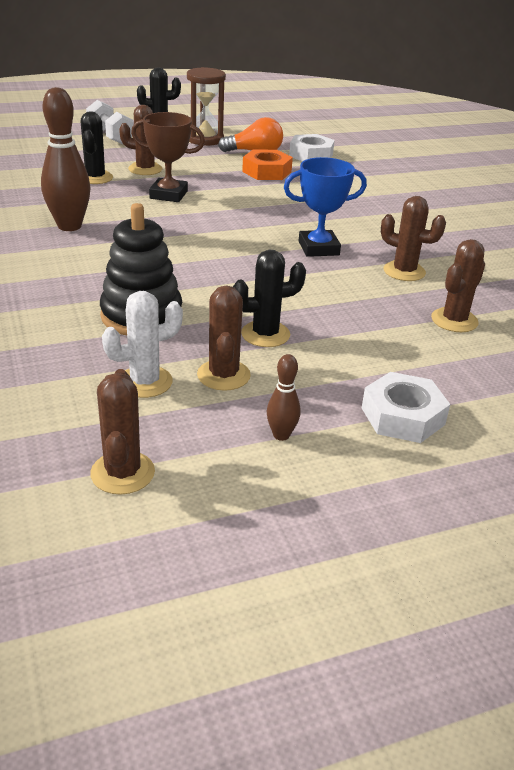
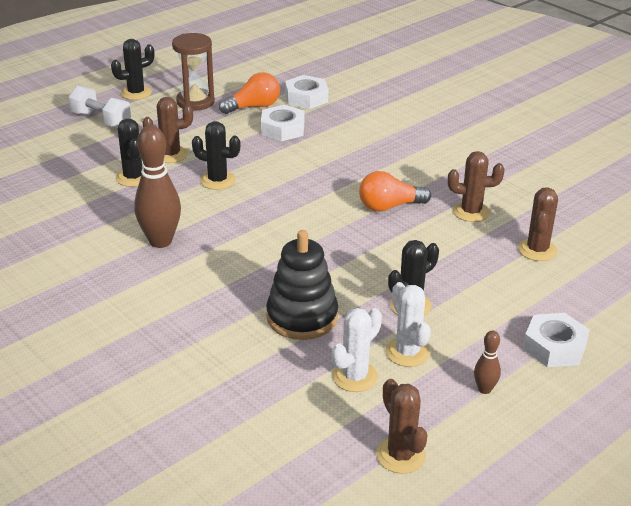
camera: 20 degrees left, 0 degrees up
(168, 195) = (217, 180): brown trophy -> black cactus
(223, 375) = (407, 352): brown cactus -> white cactus
(267, 172) = (282, 129): orange nut -> white nut
(318, 248) = (389, 206): blue trophy -> orange light bulb

